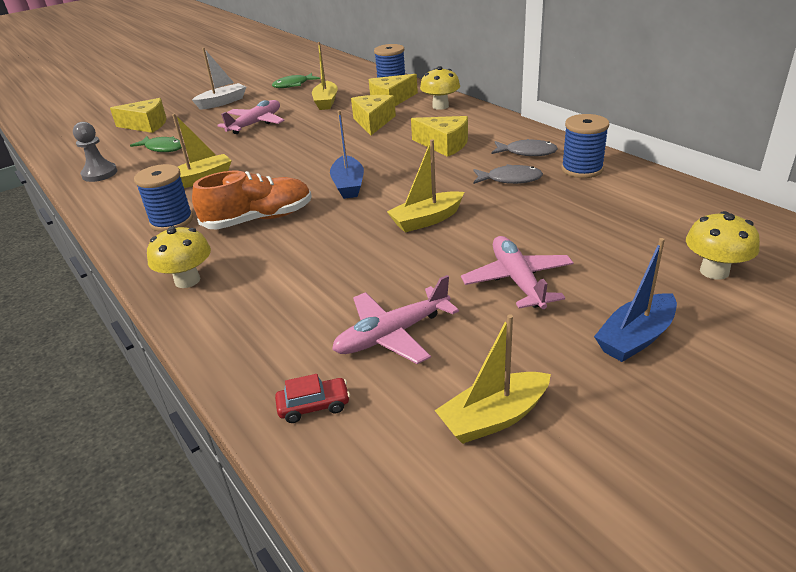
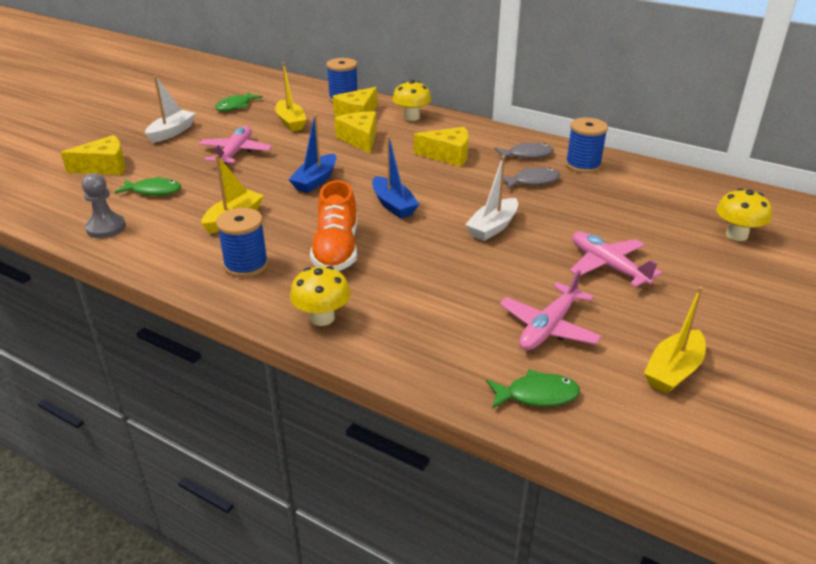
camera: 25 degrees left, 0 degrees up
(259, 219) = (336, 250): orange shoe -> orange shoe turned 135 degrees clockwise
(314, 406) = (537, 395): red car -> green fish
(426, 220) = (493, 227): yellow boat -> white boat
(635, 338) = (722, 293): blue boat -> blue boat (315, 181)

